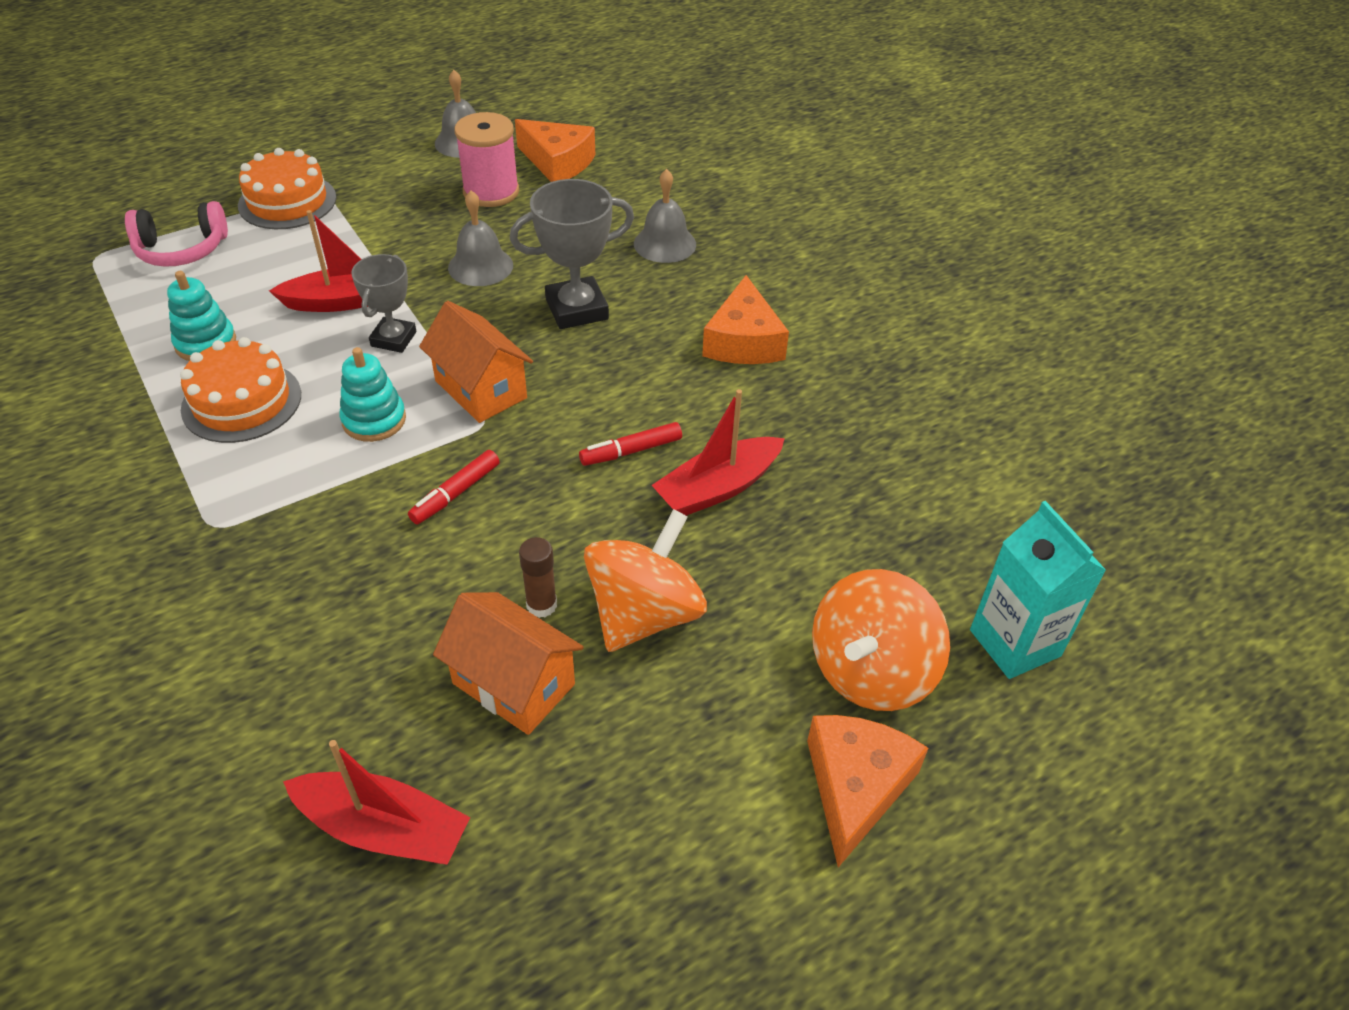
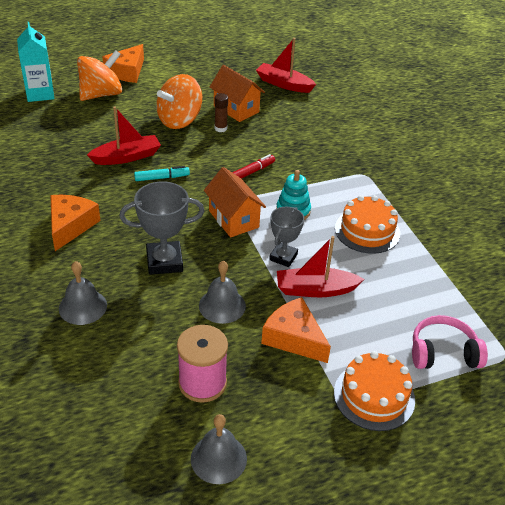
camera: 170 degrees left, 5 degrees down
(206, 343) = (399, 271): turquoise stacking toy -> none
(557, 162) = (135, 413): orange cheese -> orange cheese (294, 338)
(631, 451) = (161, 178): red marker -> turquoise marker

